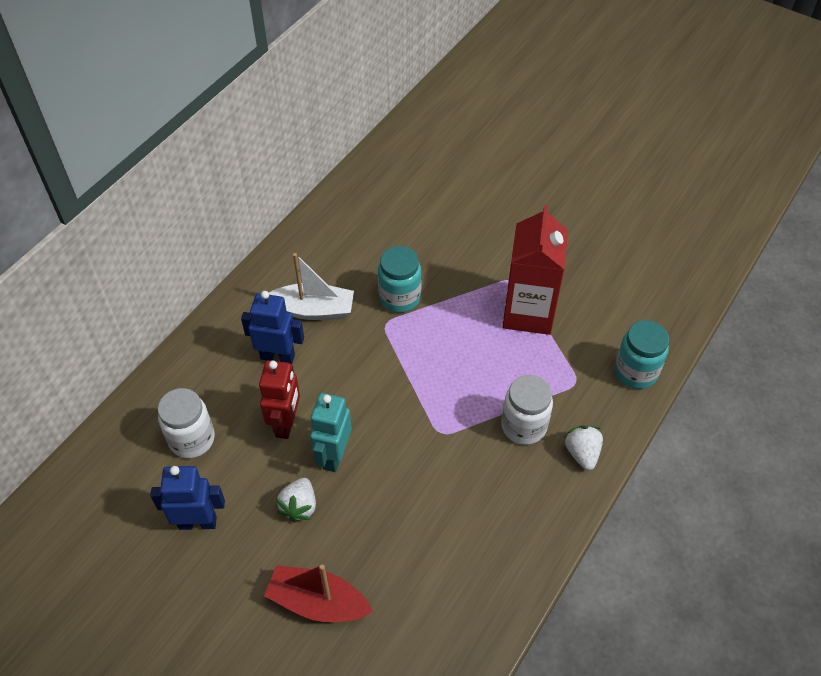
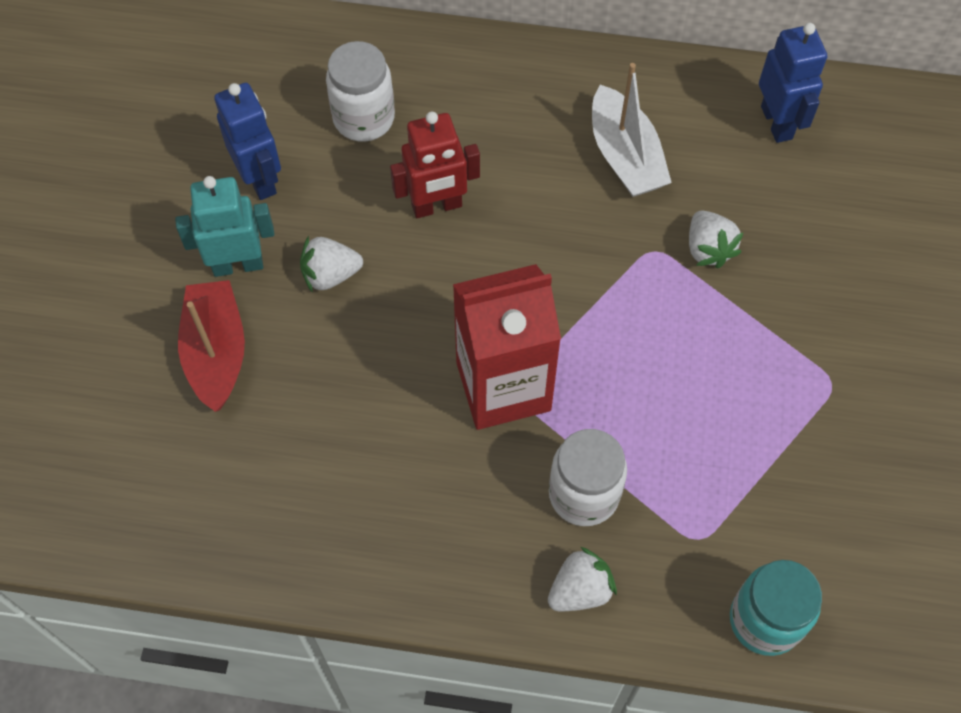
camera: 65 degrees right, 10 degrees up
(277, 356) = (530, 150): blue robot -> blue robot (777, 122)
(333, 455) = (419, 280): turquoise robot -> turquoise robot (238, 264)
(399, 298) = (708, 249): turquoise jar -> white strawberry
(528, 312) = (785, 427): red carton -> red carton (503, 386)

